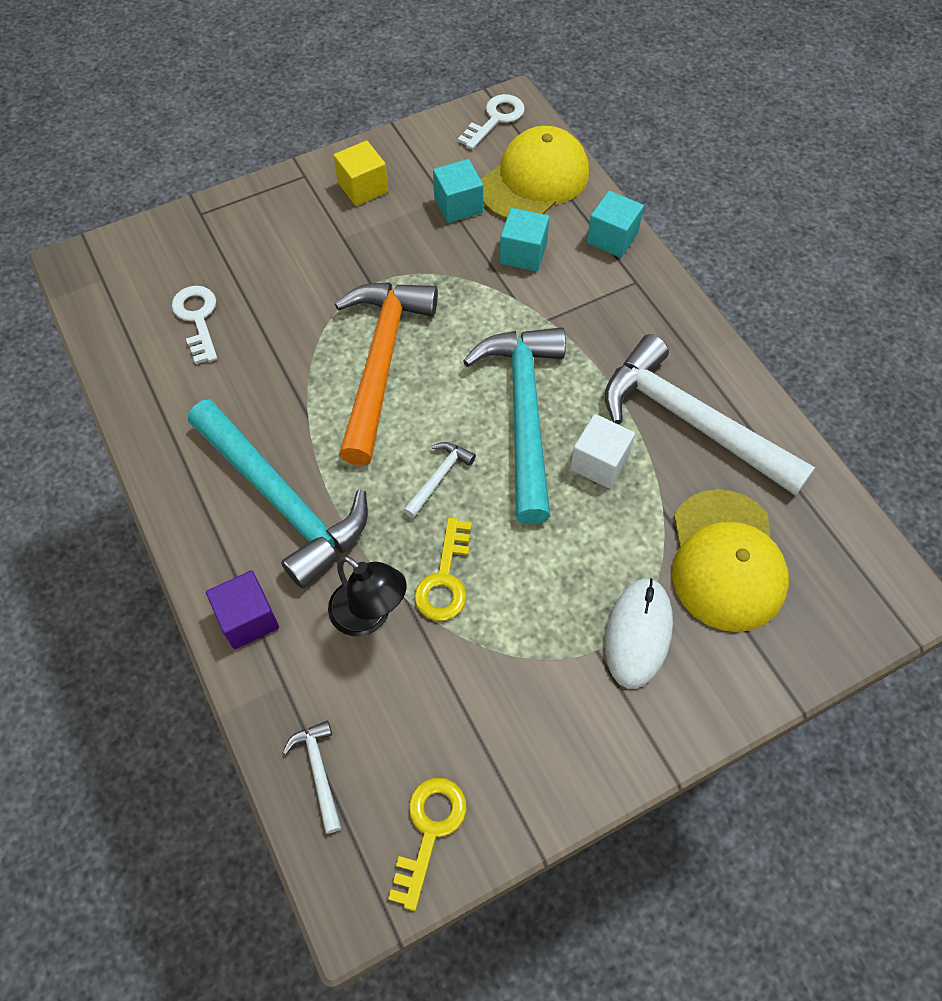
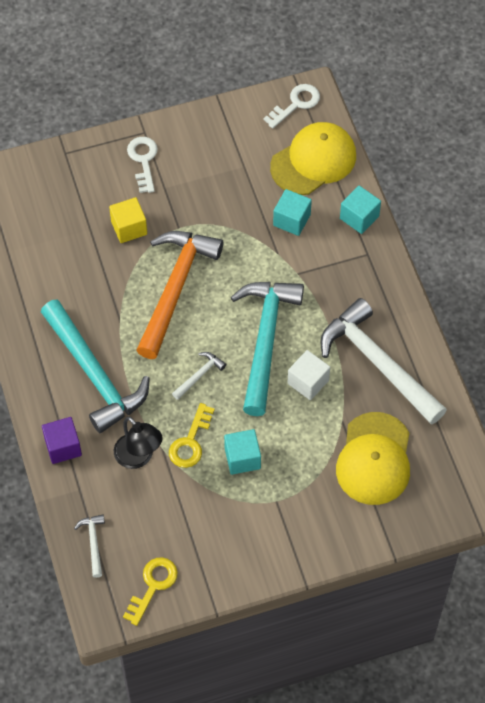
camera: 10 degrees right, 0 degrees up
(197, 319) = (54, 236): white key -> white key (143, 160)
(363, 188) = (186, 149): yellow cube -> yellow cube (129, 228)
(458, 205) = (253, 174): turquoise cube -> turquoise cube (242, 458)
(638, 634) = (305, 495): white mouse -> none

